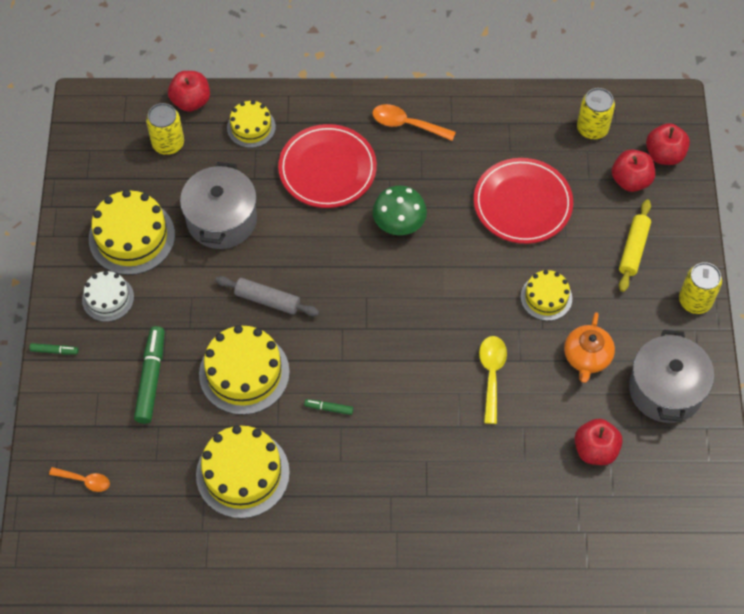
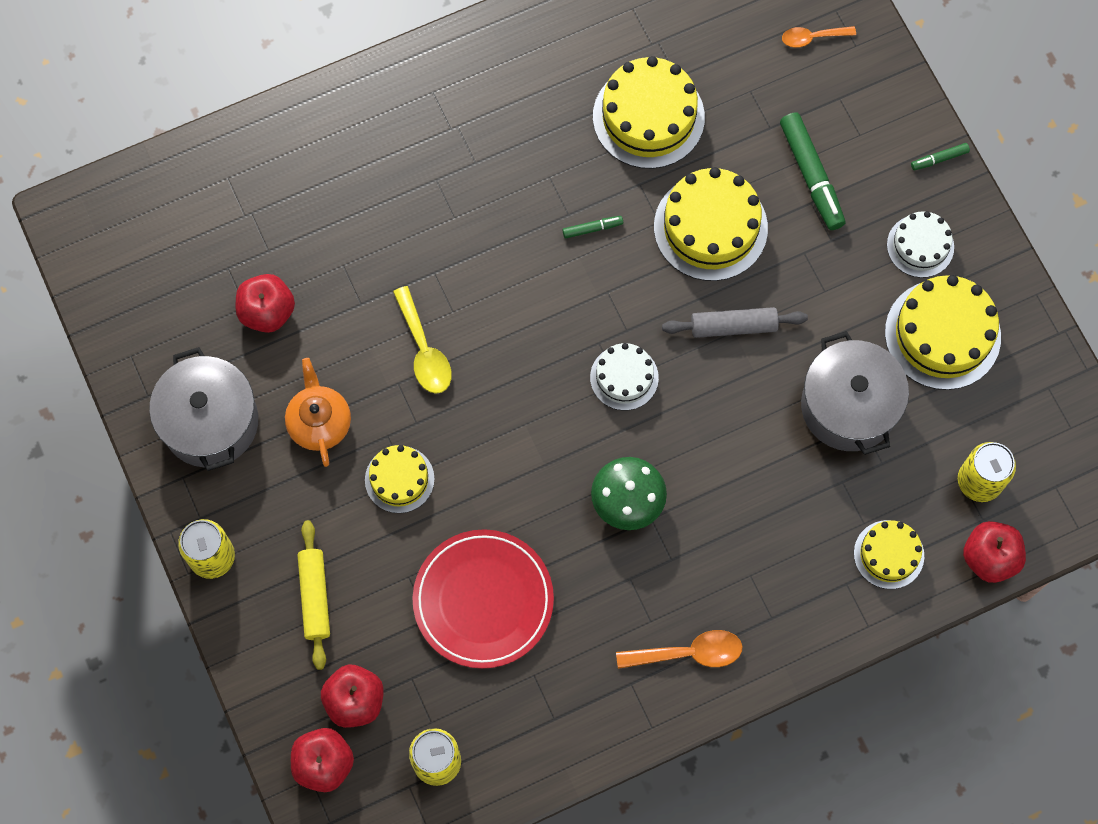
camera: 155 degrees right, 10 degrees up
(327, 169) = (757, 537): red plate -> none
(360, 298) = (624, 377): none -> white cake

